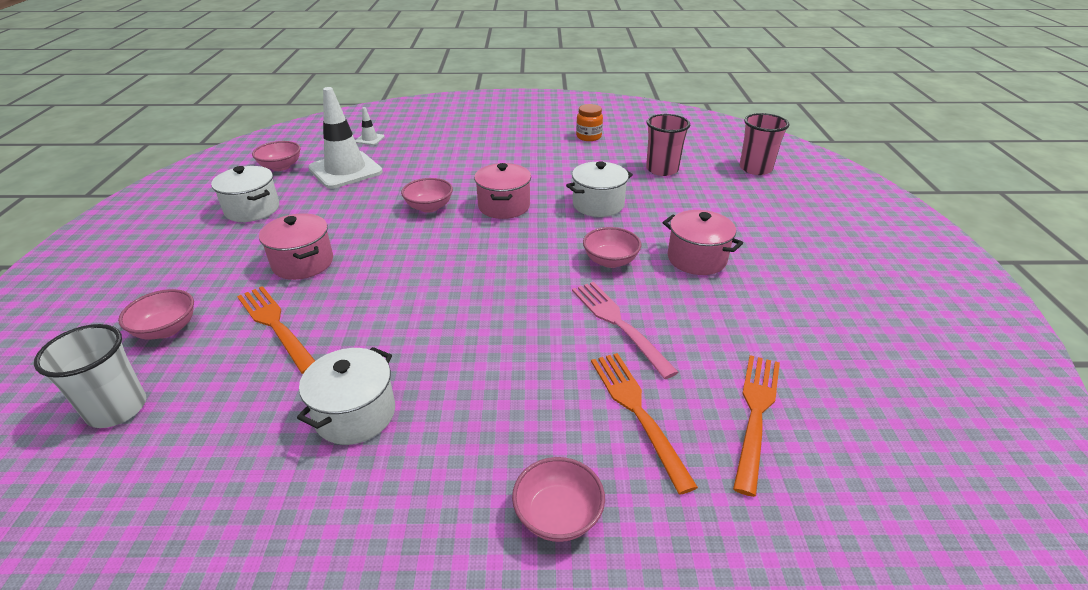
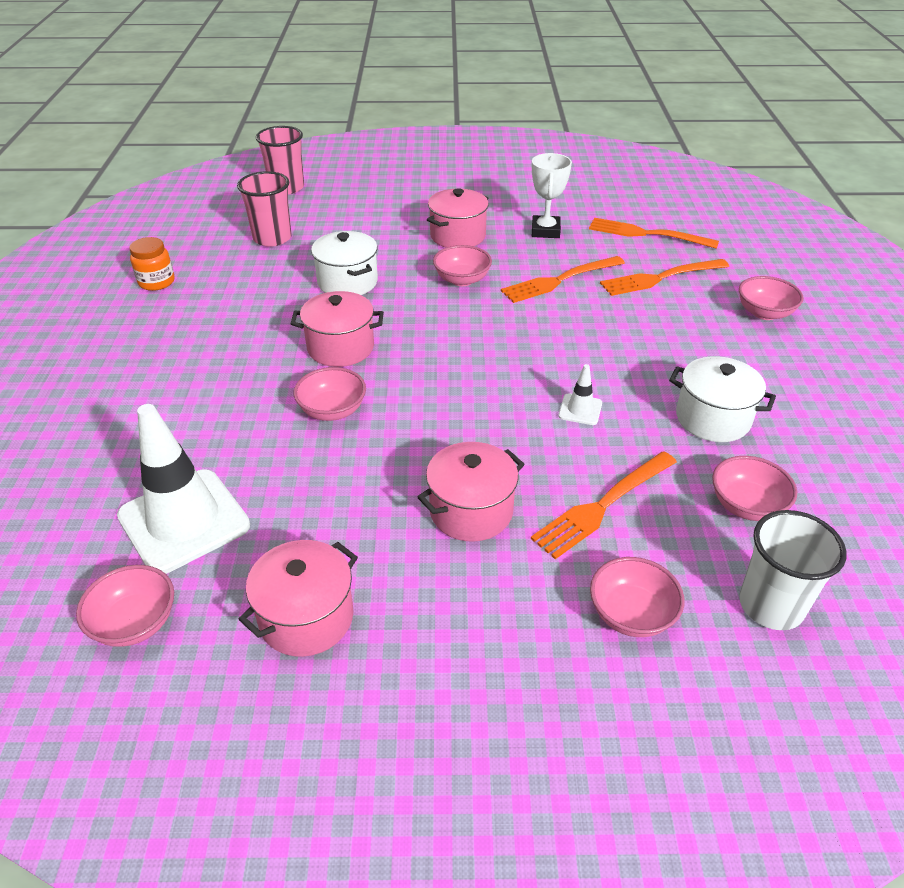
camera: 90 degrees left, 5 degrees up
(228, 416) = (746, 505): none -> pink bowl
(252, 209) = (306, 617): white pot -> pink pot
(370, 139) = (55, 511): white traffic cone -> white traffic cone (580, 409)
(618, 324) = (560, 280): pink fork -> orange fork
(730, 320) = (545, 231): none -> white trophy

